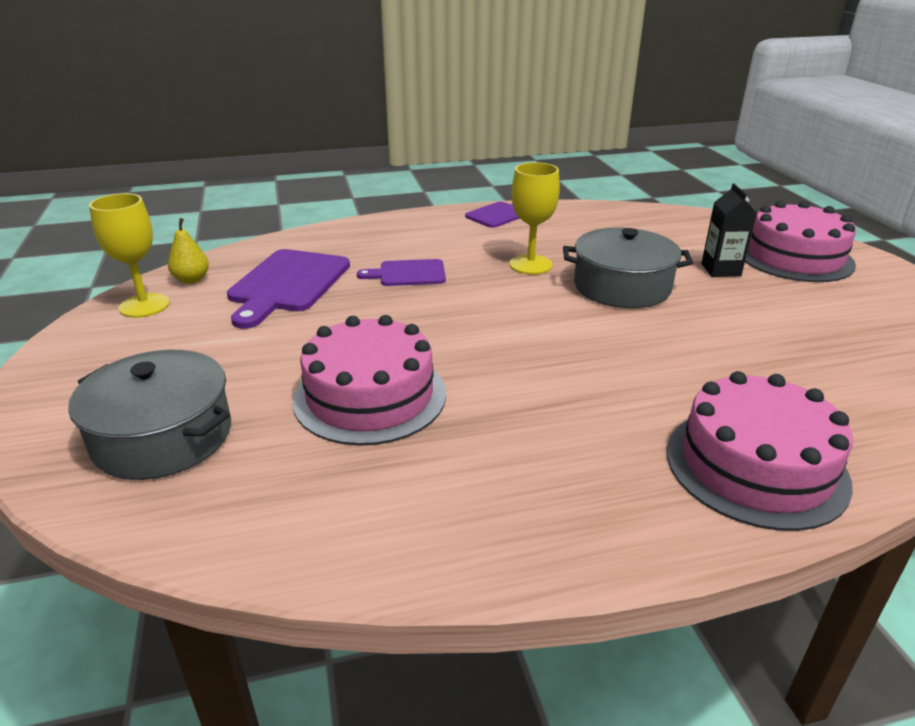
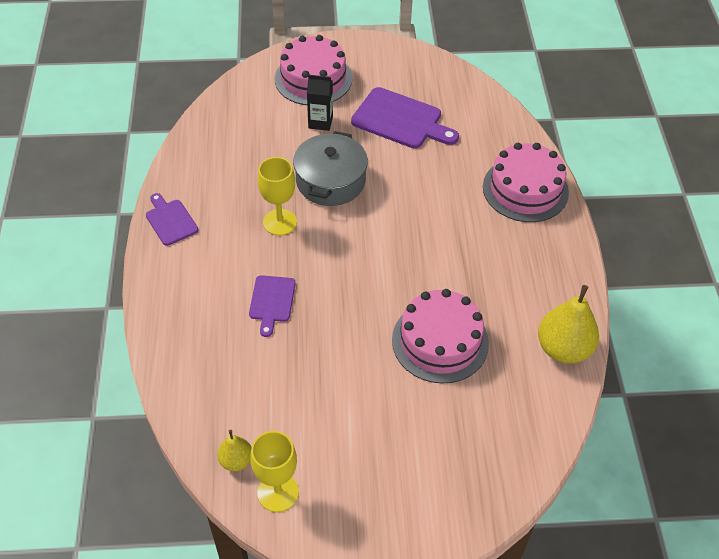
camera: 80 degrees left, 20 degrees up
(163, 436) = (465, 453): grey pot -> none
(287, 284) = (266, 386): purple cutting board -> purple cutting board (401, 120)
(376, 542) = (563, 349): none -> yellow pear

